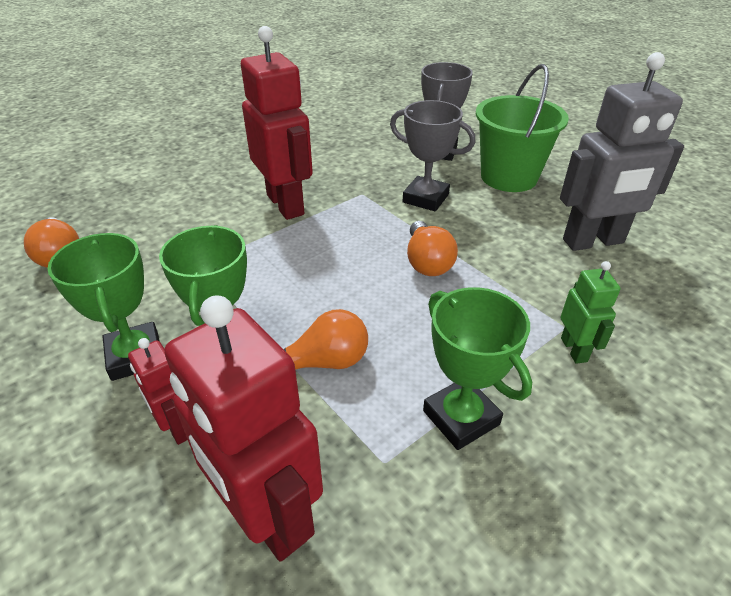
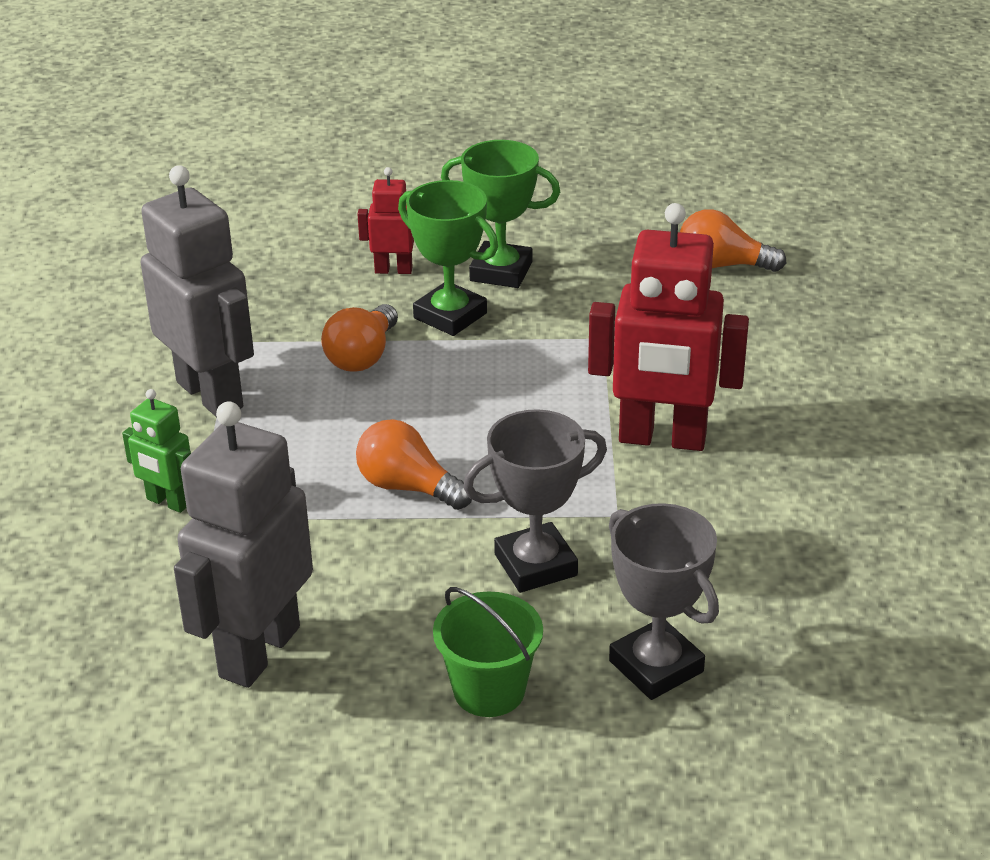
camera: 130 degrees right, 5 degrees down
(267, 517) = (268, 281): red robot -> none
(461, 417) = (210, 394): green trophy -> grey robot
(508, 177) = (489, 690): green bucket -> green bucket, size x0.63

